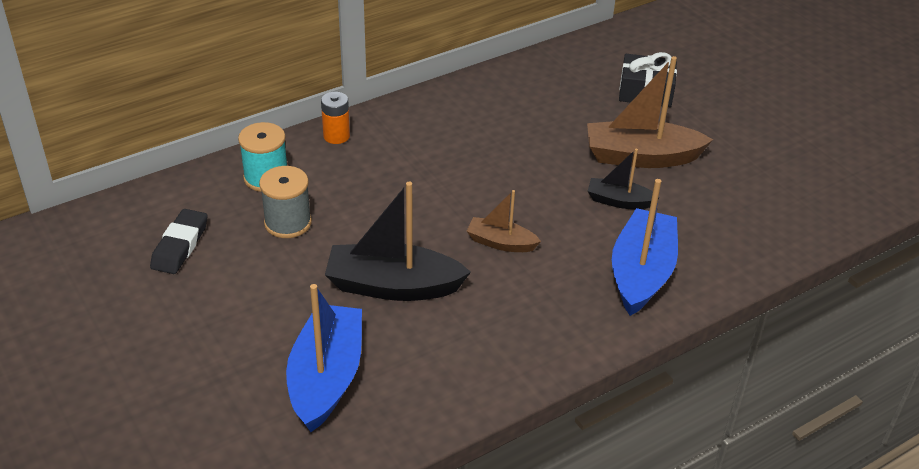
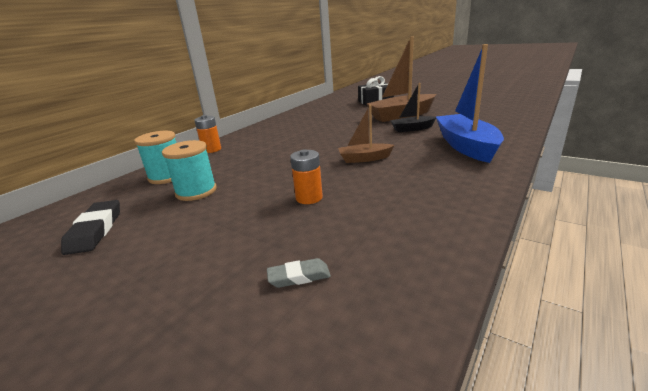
camera: 20 degrees left, 15 degrees down
(288, 223) = (196, 191): grey spool -> turquoise spool
(326, 378) = (299, 276): blue boat -> grey eraser
(393, 286) = (309, 198): black boat -> orange battery

